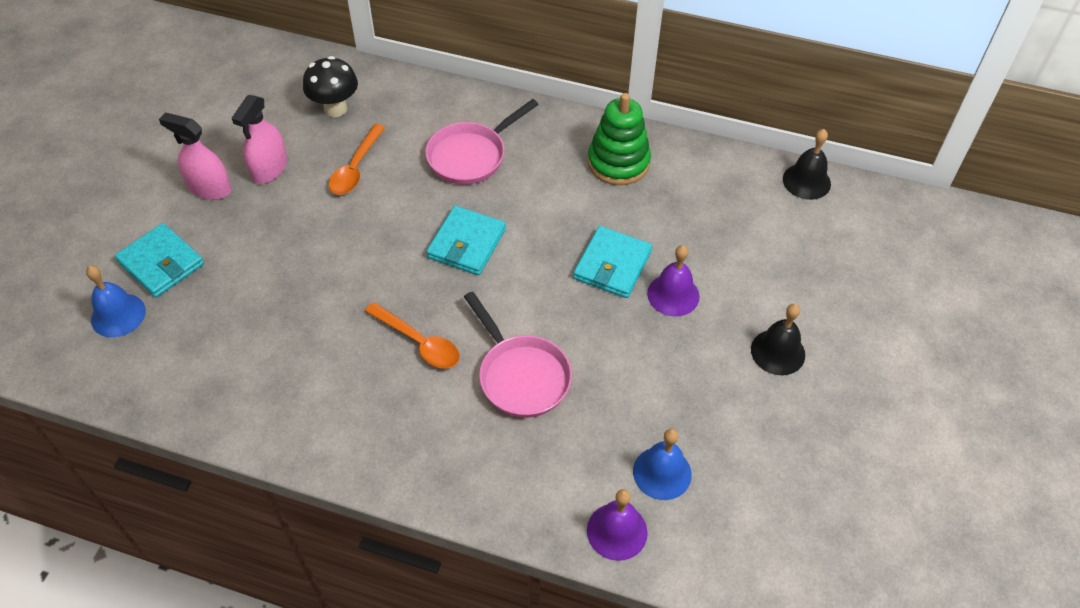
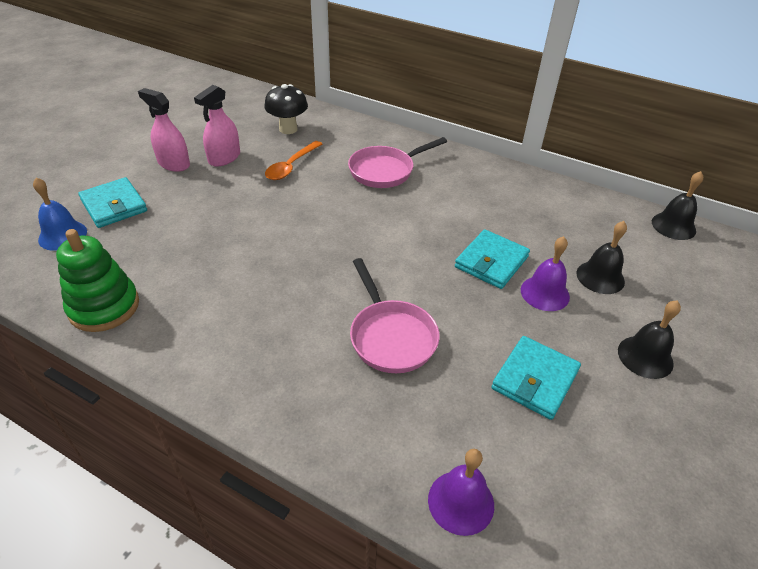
camera: 10 degrees right, 10 degrees down
(419, 342) = (305, 294): orange spoon -> none
(467, 243) = (367, 228): turquoise wallet -> turquoise wallet (535, 380)
(618, 162) = (507, 191): green stacking toy -> green stacking toy (104, 307)
(662, 473) = (517, 450): blue bell -> none
(729, 264) = (600, 277): none -> black bell

